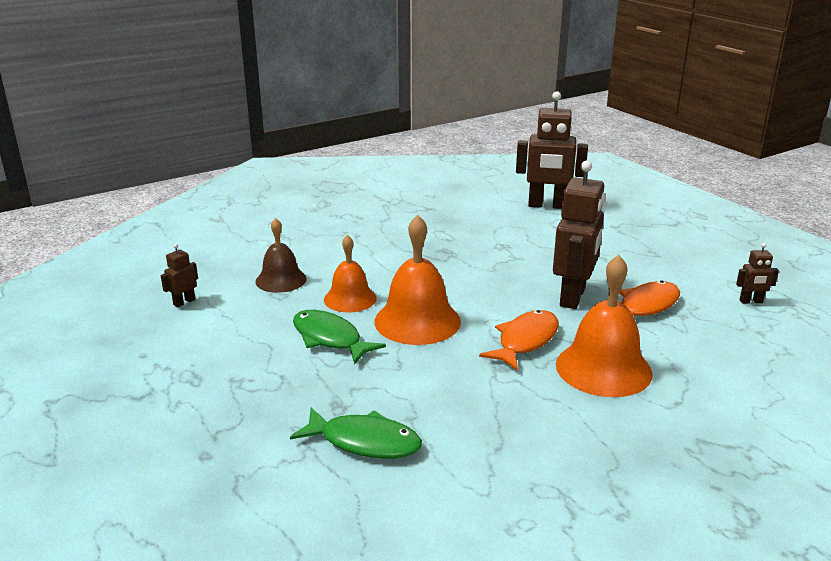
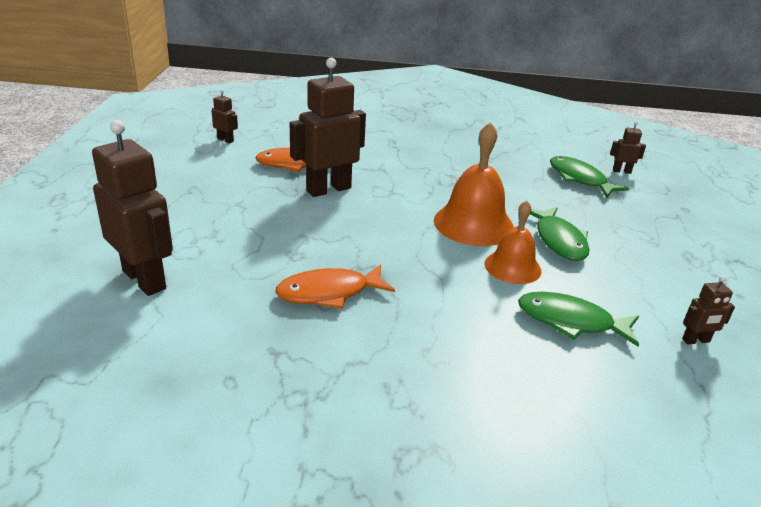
camera: 145 degrees left, 5 degrees up
(281, 280) = (570, 321): brown bell -> green fish
(317, 495) = (621, 171): none -> brown robot
(525, 341) = (414, 181): orange fish -> orange fish (329, 293)
(603, 368) = (392, 153): orange bell -> none

